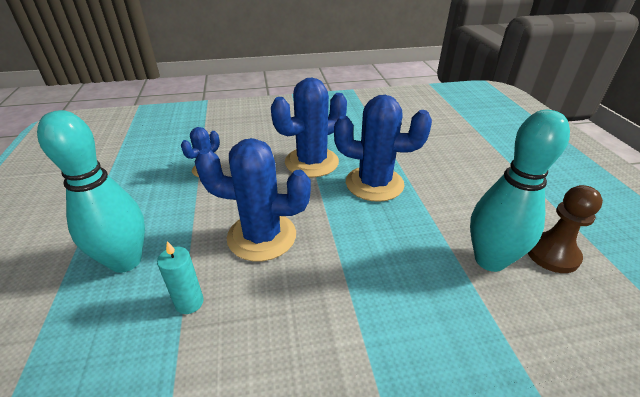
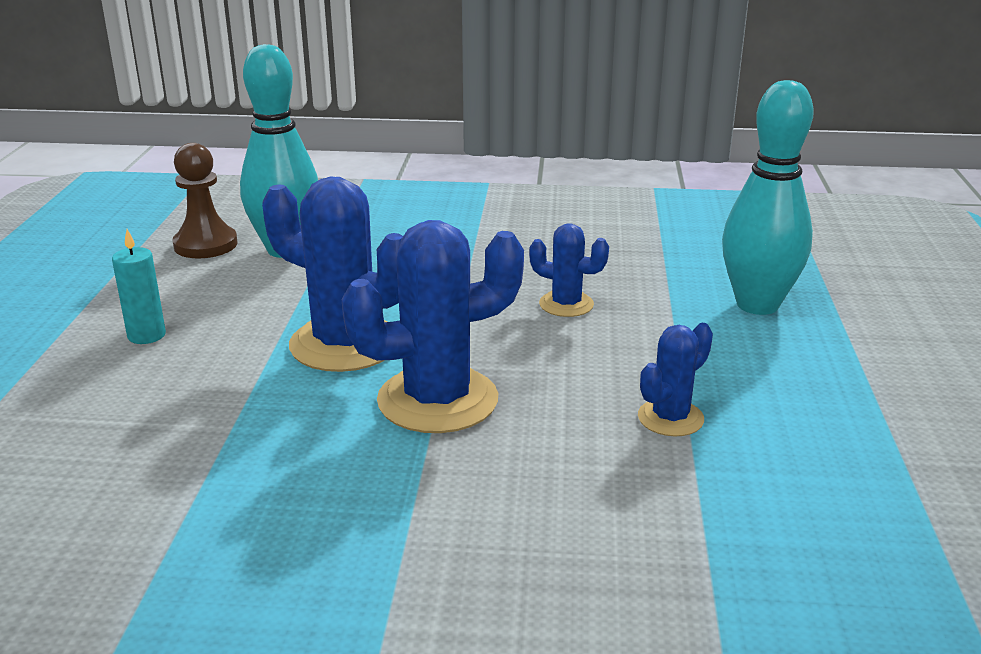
camera: 165 degrees left, 10 degrees down
(189, 302) = (658, 264): turquoise candle -> turquoise candle (146, 335)
(262, 236) = (566, 304): blue cactus -> blue cactus, size x0.53

